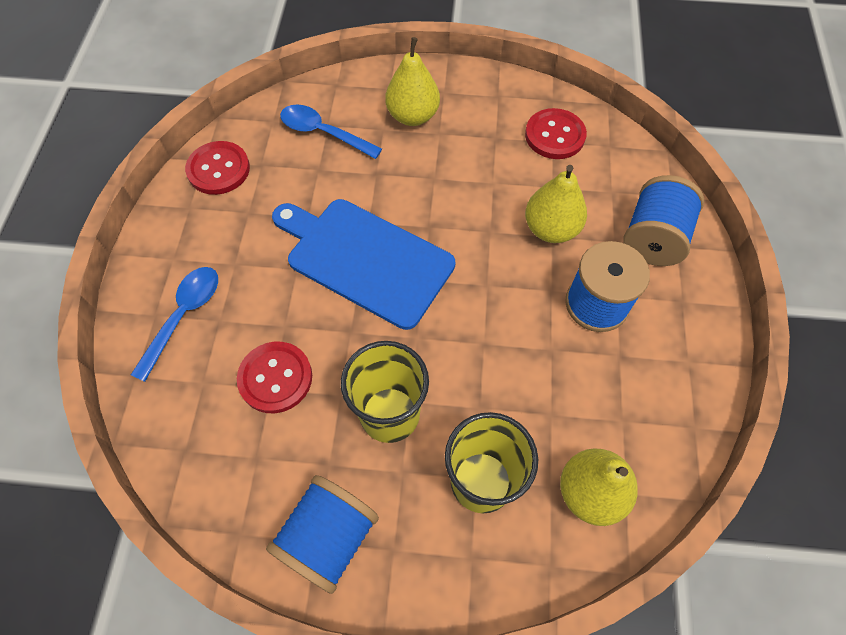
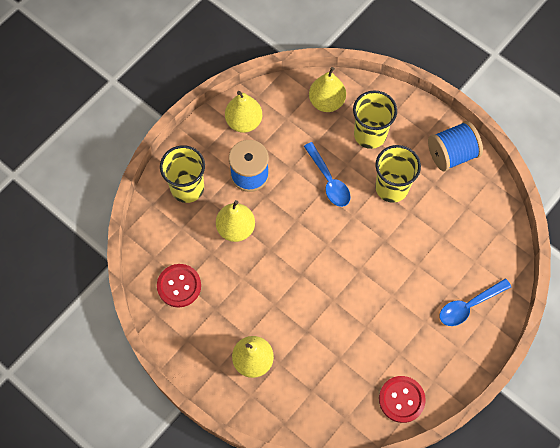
camera: 145 degrees left, 5 degrees up
(275, 378) = (437, 240): red button -> none
(323, 133) = (319, 385): blue spoon -> blue spoon (329, 181)
(365, 259) = (350, 277): blue cutting board -> none
(653, 238) = (187, 188): blue spool -> yellow cup
(674, 373) = (244, 122): none -> yellow pear

